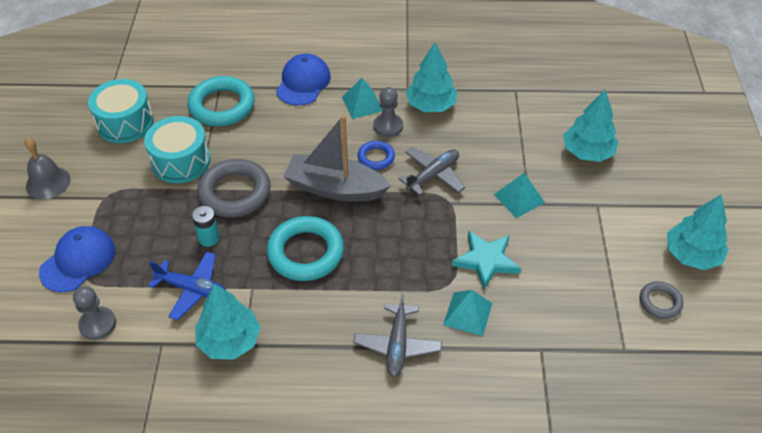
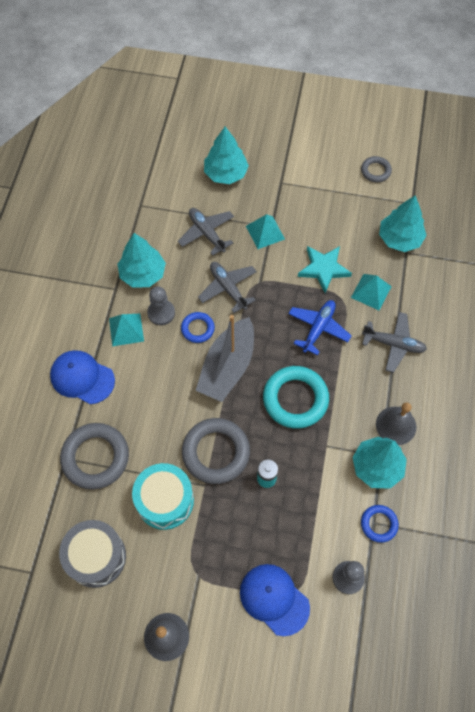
camera: 80 degrees left, 15 degrees up
(125, 123) = (96, 557): turquoise drum -> grey drum
(159, 349) = (379, 524): none -> blue ring
(192, 289) = (321, 495): blue plane -> blue plane (318, 328)
(222, 106) = (95, 457): turquoise ring -> grey ring
(285, 356) = (396, 425): none -> grey bell
(499, 147) = (207, 233): none -> grey plane
(692, 255) = (338, 140): turquoise tree -> turquoise tree (400, 238)

